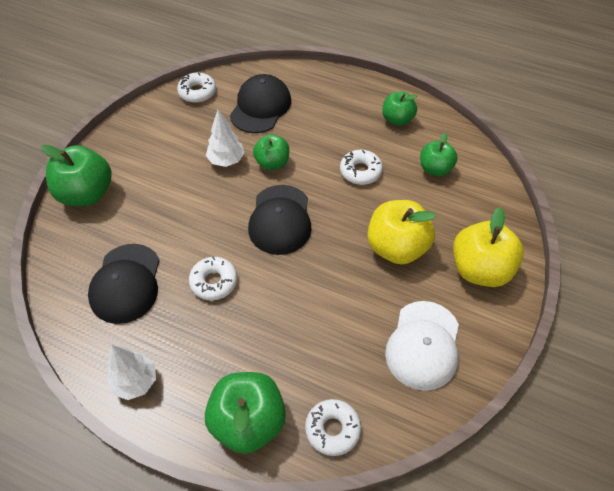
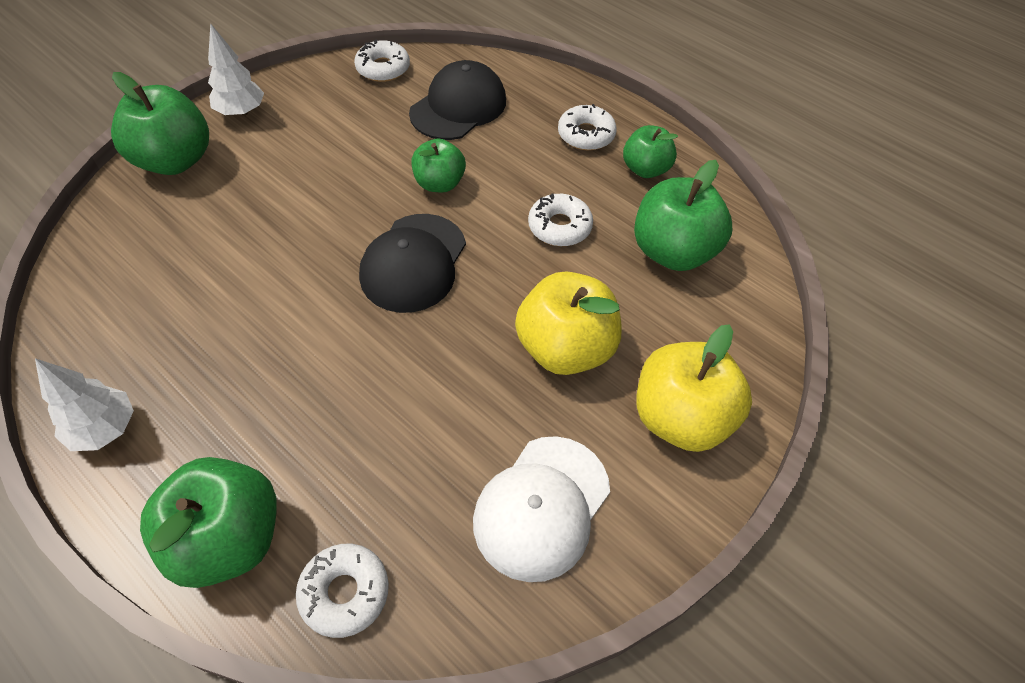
camera: 15 degrees right, 0 degrees up
(126, 283) = (163, 290): black cap -> none
(214, 282) = (280, 322): white donut -> white donut (586, 135)
(226, 160) = (378, 164): white tree -> white tree (241, 112)
(435, 169) = (672, 251): green apple -> green apple, size x1.63

